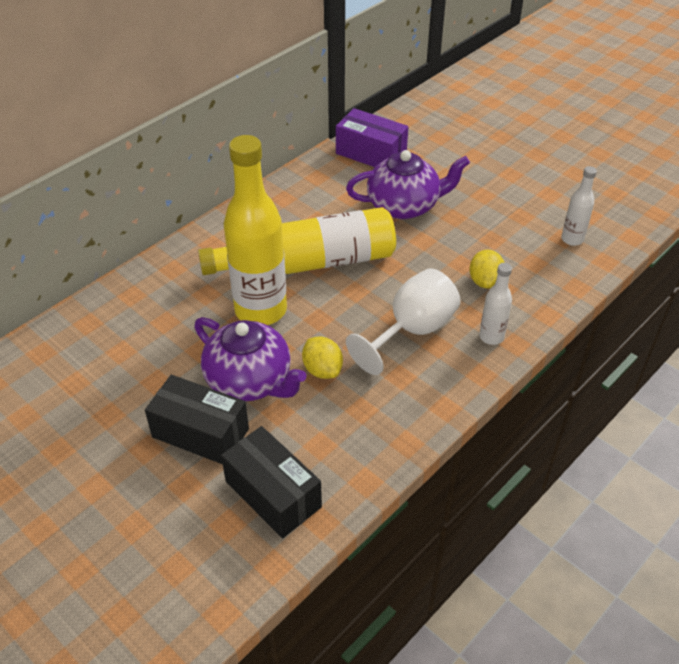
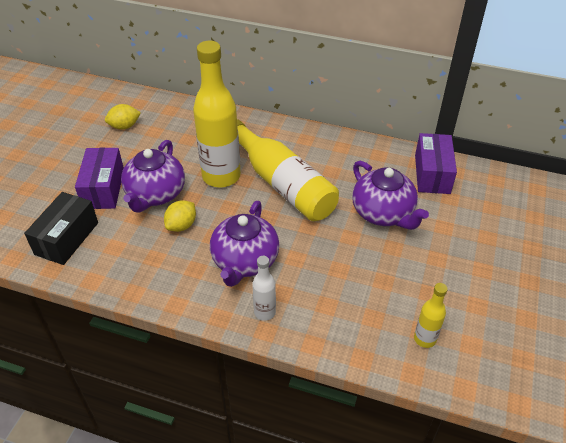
camera: 65 degrees right, 0 degrees up
(200, 433) = (103, 188): black box -> purple box
(412, 331) = (244, 261): white goblet -> purple teapot
(485, 281) = (327, 290): yellow lemon -> yellow lemon (124, 126)
(572, 239) = (425, 339): white bottle -> yellow bottle

